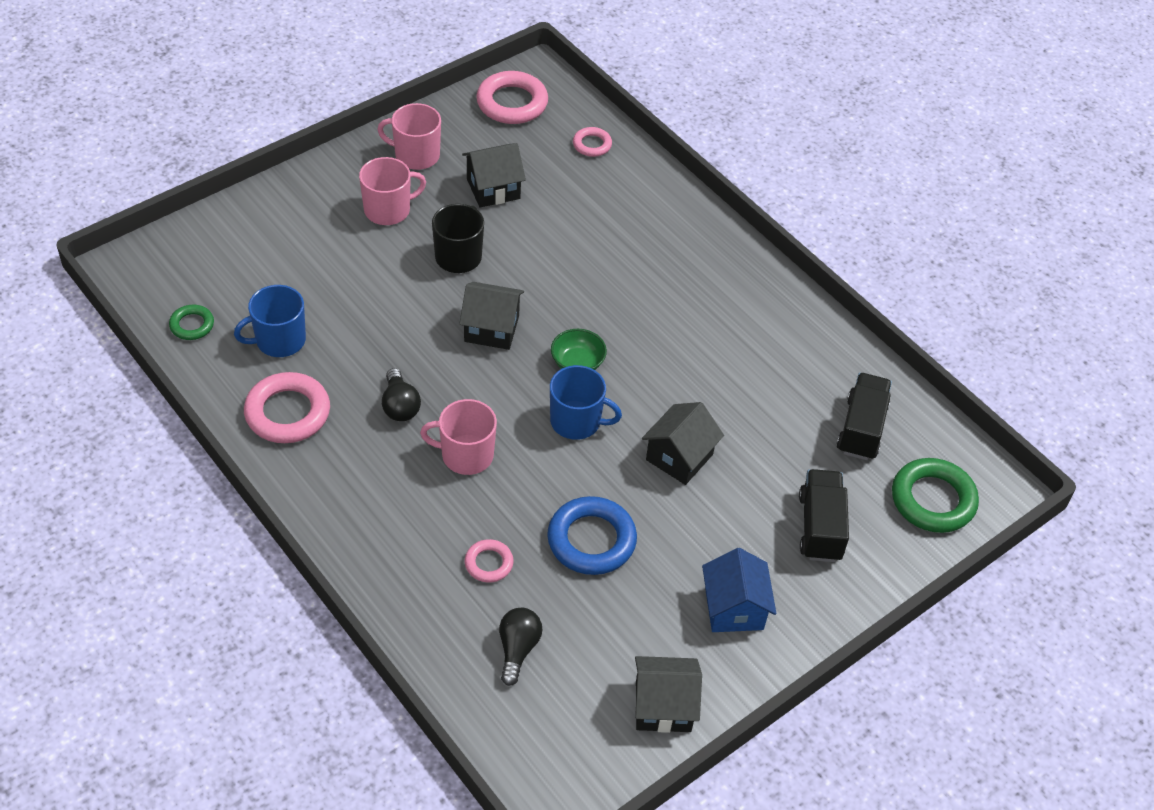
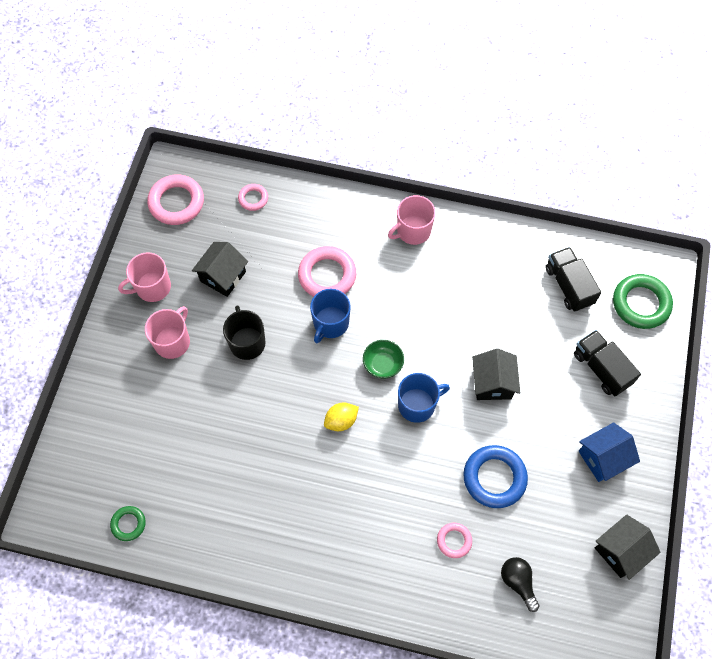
camera: 35 degrees left, 15 degrees up
(279, 340) = (194, 490): blue mug -> blue mug (330, 323)
(287, 413) = (247, 537): pink ring -> pink ring (327, 275)
(400, 406) = (309, 477): black light bulb -> none
(466, 455) = (377, 479): pink mug -> pink mug (413, 231)
(482, 381) = (341, 421): none -> yellow lemon
(491, 329) = (313, 379): black house -> none
(734, 608) = (603, 458): blue house -> blue house turned 75 degrees counterclockwise

